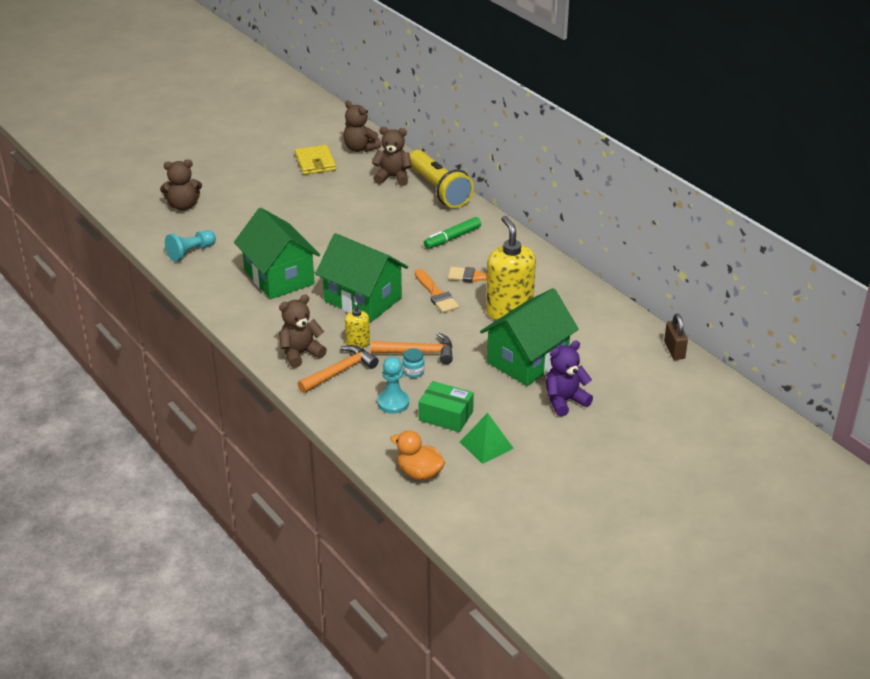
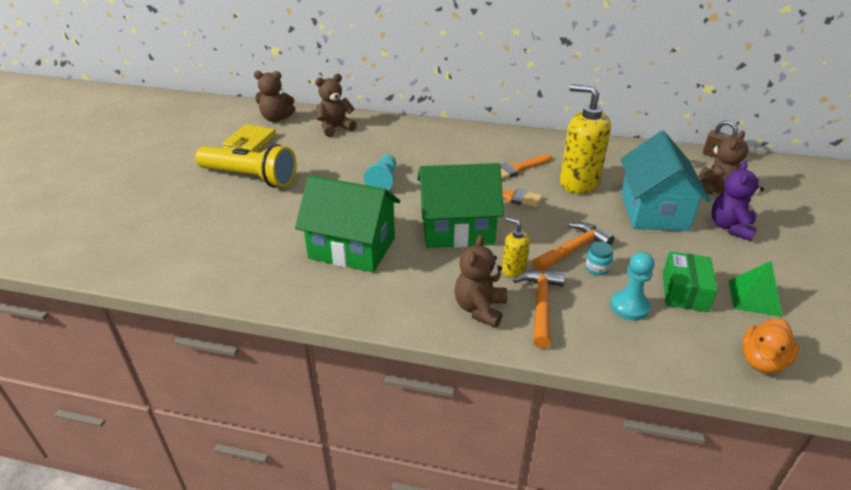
camera: 40 degrees left, 0 degrees up
(183, 206) = (158, 228): brown teddy bear -> brown teddy bear (713, 189)
(190, 252) = (224, 268): turquoise pawn -> turquoise pawn (383, 181)
(315, 162) = (250, 142): yellow wallet -> yellow wallet turned 75 degrees clockwise
(419, 473) = (762, 361): orange duck -> orange duck turned 45 degrees counterclockwise
(438, 190) = (385, 123): yellow flashlight -> yellow flashlight (250, 177)
(446, 416) = (684, 291): green box -> green box turned 60 degrees counterclockwise
(452, 238) = (450, 150): green marker -> none
(527, 360) = (653, 211): green house -> turquoise house

